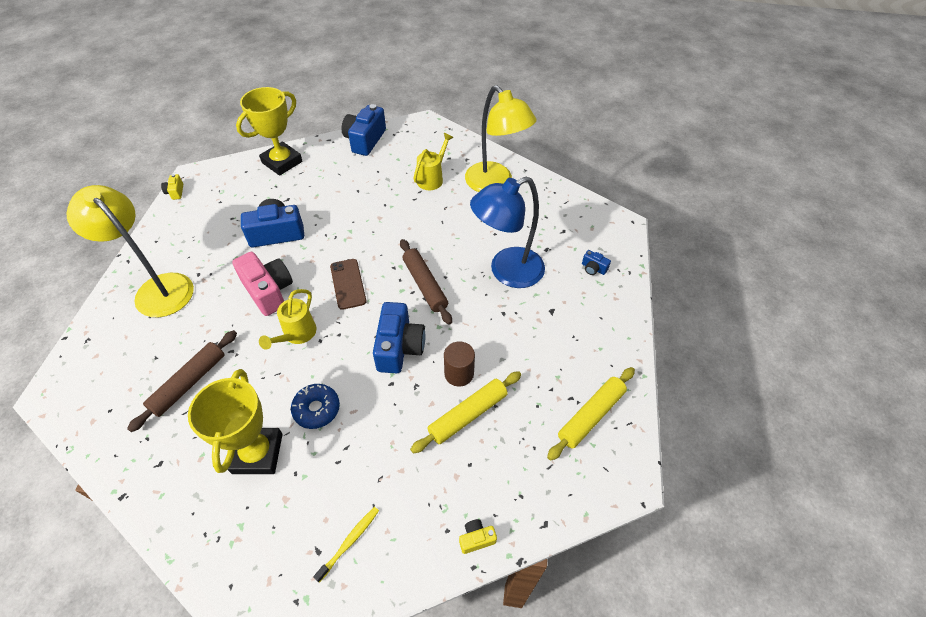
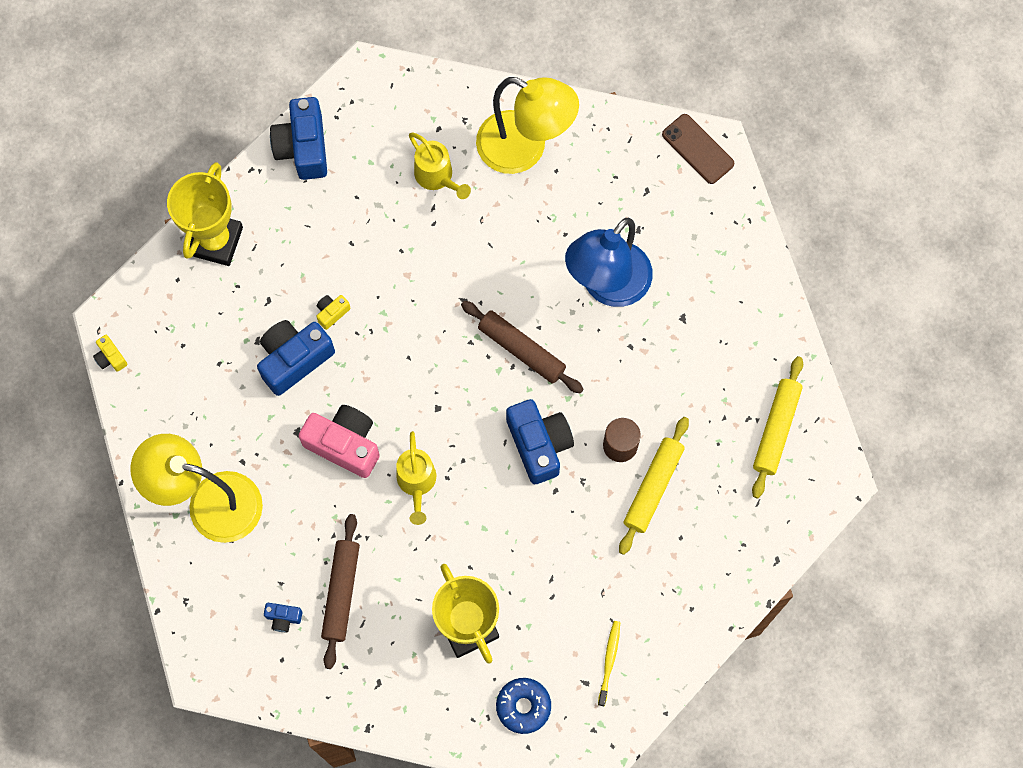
camera: 25 degrees left, 20 degrees up
(316, 409) = (496, 555): blue donut -> blue donut (523, 706)
(348, 284) = (431, 391): brown phone -> brown phone (697, 149)
(432, 178) = (437, 177): yellow watering can -> yellow watering can turned 135 degrees clockwise
(476, 539) = (721, 603): yellow camera -> yellow camera (332, 313)
(593, 268) = (705, 234): blue camera -> blue camera (283, 618)

